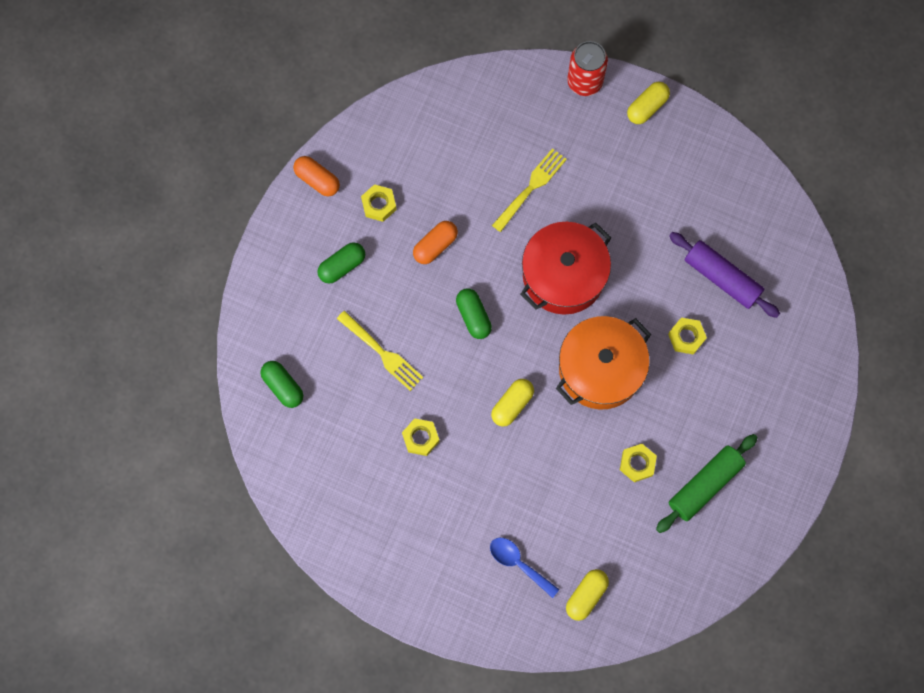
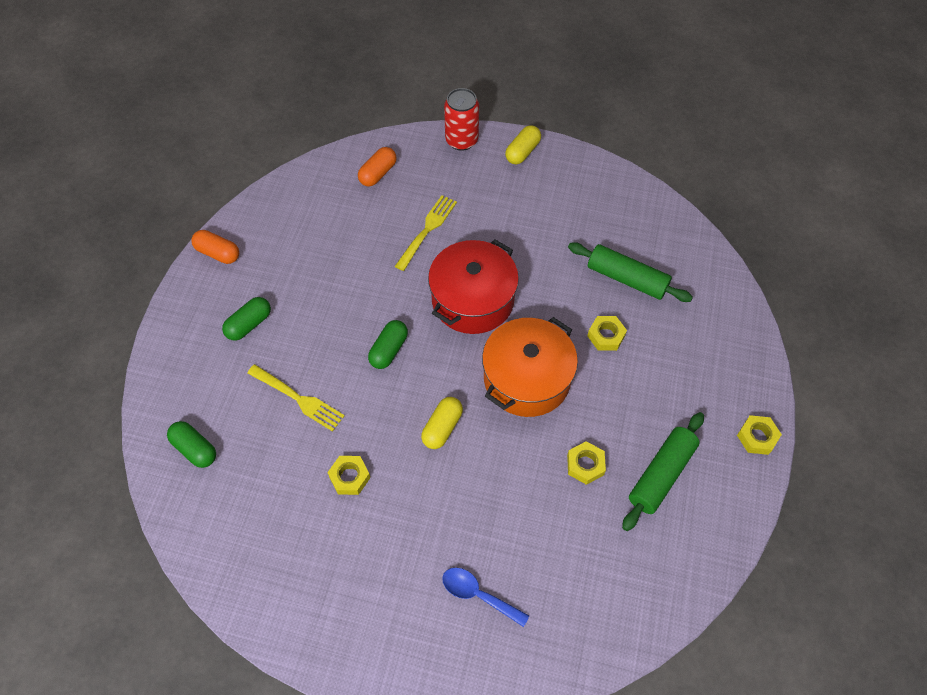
camera: 10 degrees left, 15 degrees down
(379, 205) = (281, 265): yellow nut -> yellow nut (757, 437)
(435, 246) = (341, 292): orange capsule -> orange capsule (378, 173)
(473, 316) = (389, 350): green capsule -> green capsule turned 60 degrees clockwise
(586, 595) = (561, 617): yellow capsule -> none
(722, 278) = (627, 278): purple rolling pin -> green rolling pin

